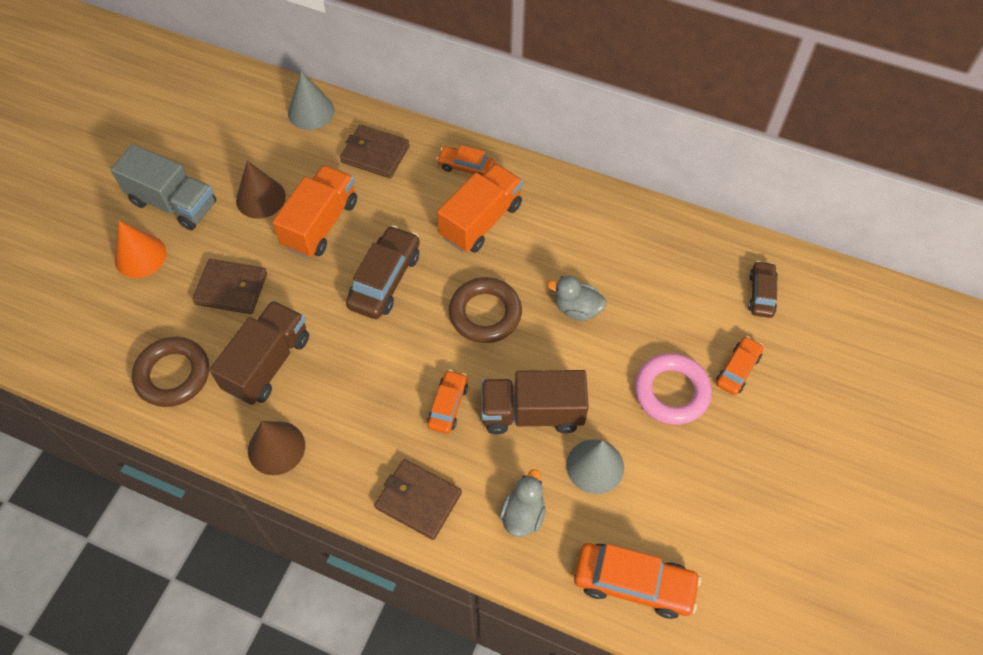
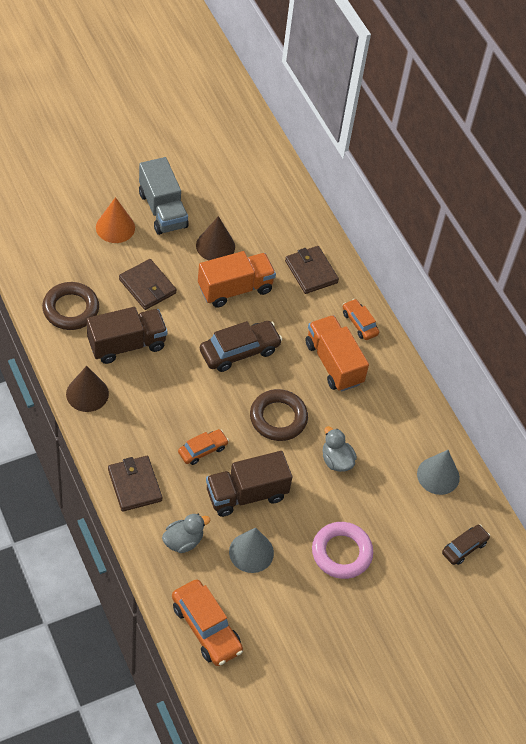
camera: 35 degrees right, 5 degrees down
(311, 111) = (298, 215): grey cone -> grey cone (438, 475)
(481, 221) = (334, 363): orange truck -> orange truck turned 105 degrees counterclockwise
(532, 412) = (246, 494): brown truck -> brown truck turned 60 degrees counterclockwise
(737, 369) = (397, 575): orange car -> none

